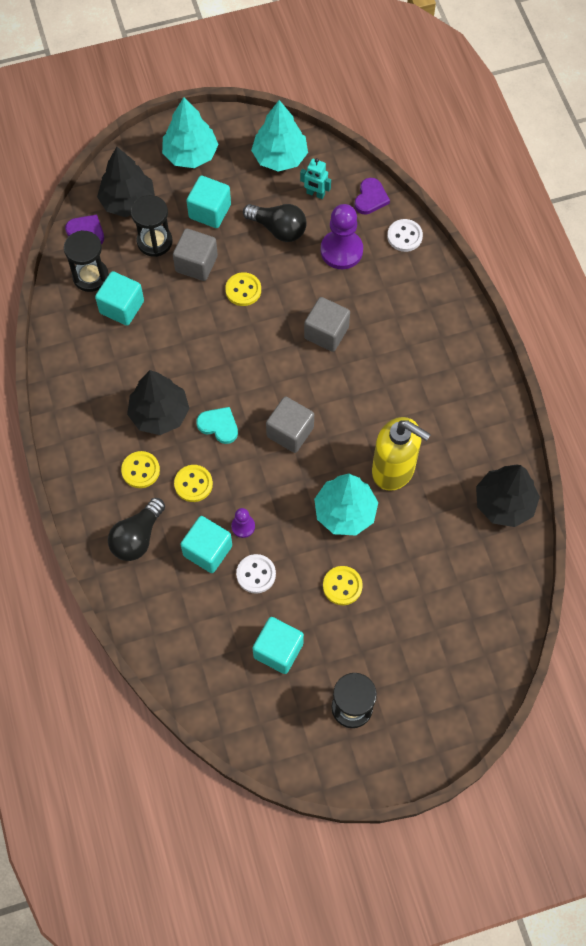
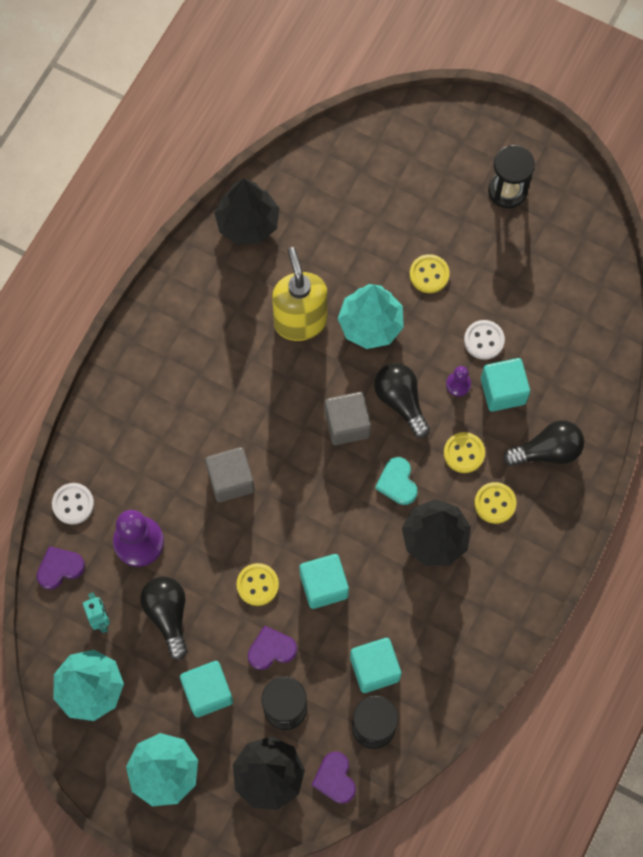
camera: 135 degrees left, 5 degrees up
(196, 264) = (271, 649): grey cube -> purple heart
(270, 479) = (401, 401): none -> black light bulb
(278, 650) = (521, 273): turquoise cube -> turquoise cube (324, 585)

